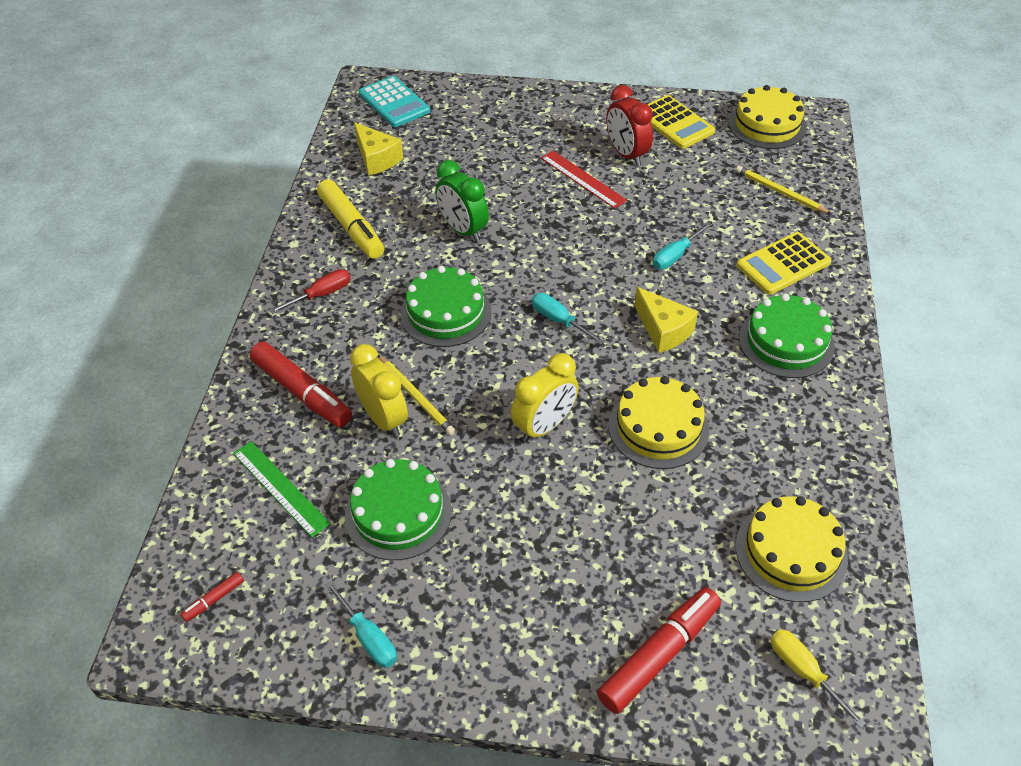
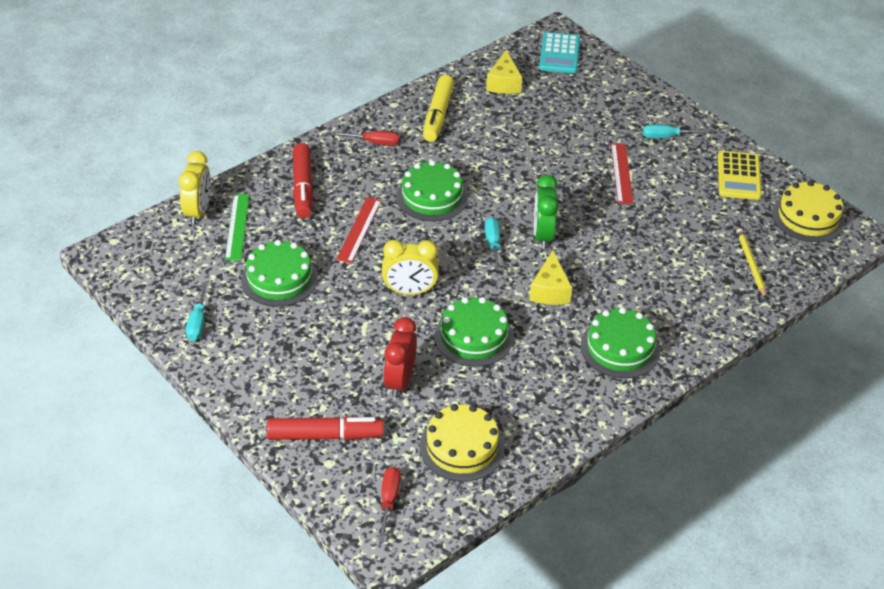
camera: 40 degrees right, 5 degrees down
(214, 599) = (149, 255): red marker -> none
(383, 418) = (328, 229): yellow clock -> yellow clock (198, 212)
(416, 397) = (359, 230): yellow pencil -> red ruler
(463, 230) = (502, 157): green clock -> green clock (543, 236)
(626, 154) = (673, 176): red clock -> red clock (399, 381)
(658, 427) = (473, 337): yellow cake -> green cake
(675, 255) = (619, 255): turquoise screwdriver -> turquoise screwdriver (666, 137)
(783, 264) = (686, 306): yellow calculator -> none
(804, 672) = (389, 500): yellow screwdriver -> red screwdriver

